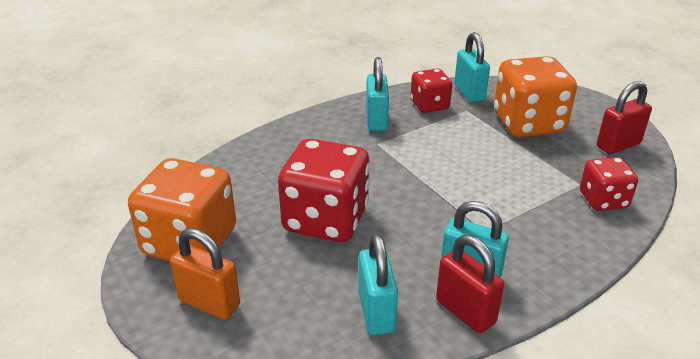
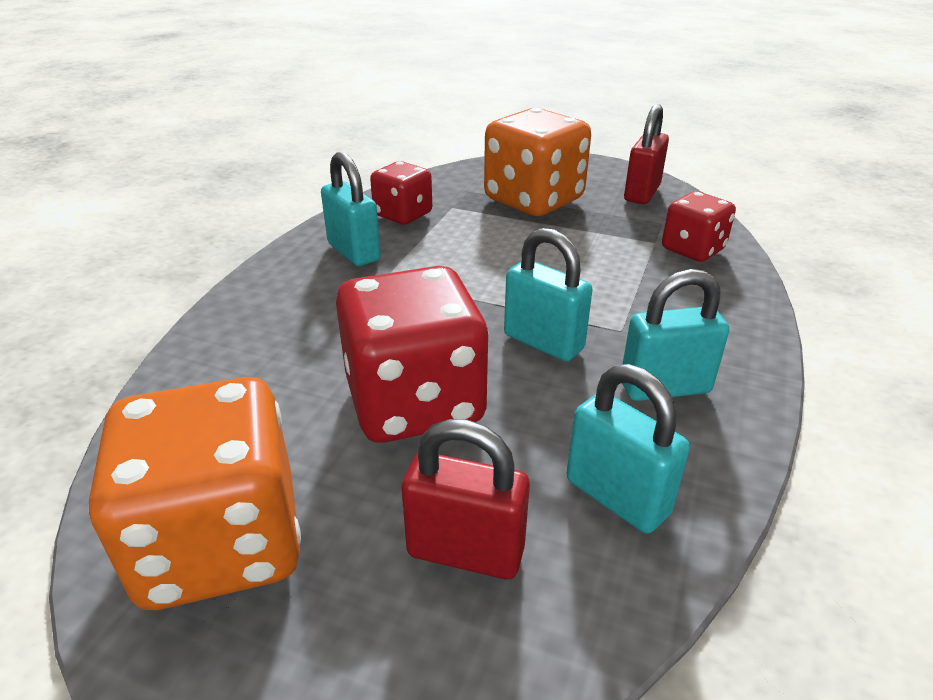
camera: 35 degrees left, 0 degrees up
(209, 303) = (356, 631): orange padlock -> none
(465, 311) = (713, 436): red padlock -> red padlock (465, 551)
(469, 93) = (435, 188): turquoise padlock -> turquoise padlock (543, 342)

